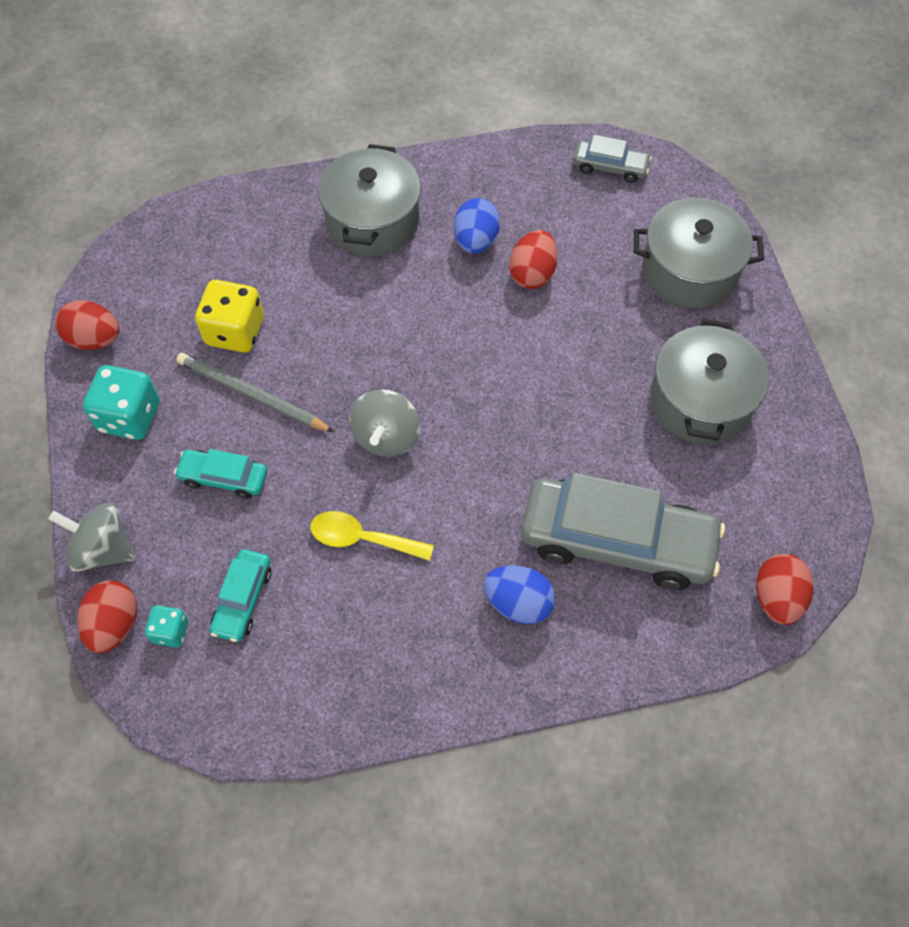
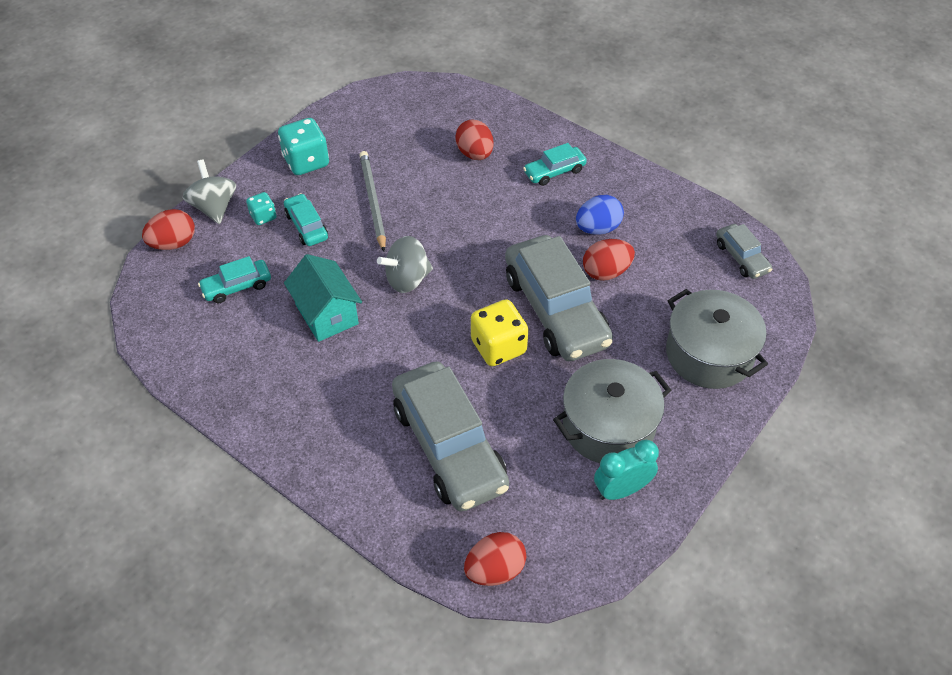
camera: 50 degrees right, 10 degrees down
(94, 339) = (340, 114): red egg -> red egg (475, 154)
(170, 631) = (189, 269): turquoise dice -> turquoise dice (263, 216)
(235, 331) = (407, 166): yellow dice -> yellow dice (498, 347)
(362, 538) = (327, 314): yellow spoon -> turquoise house
(372, 220) = (554, 171): grey pot -> turquoise car
(518, 603) = (354, 420): blue egg -> none
(539, 344) = (555, 310): none -> grey car
(772, 440) = (621, 490): none -> turquoise clock

